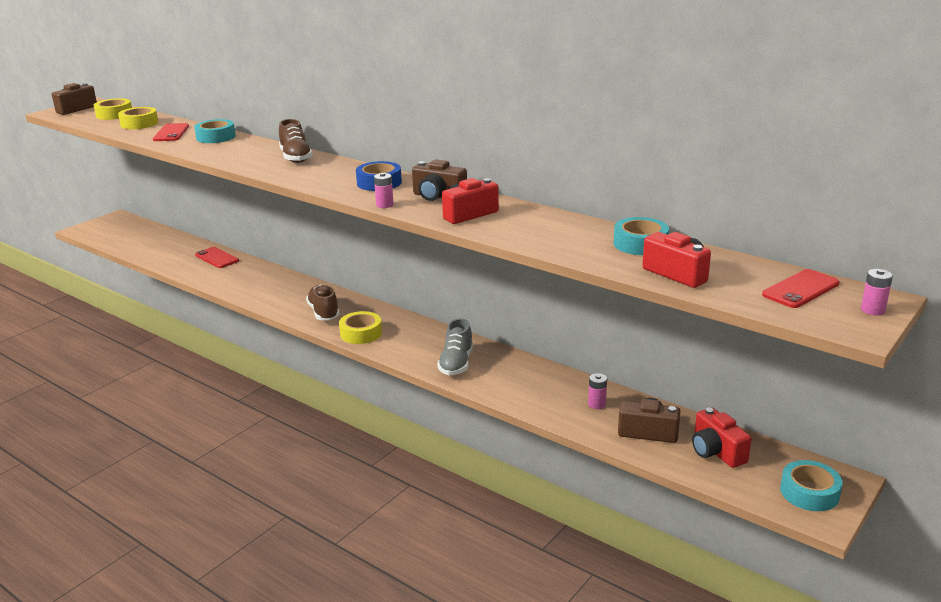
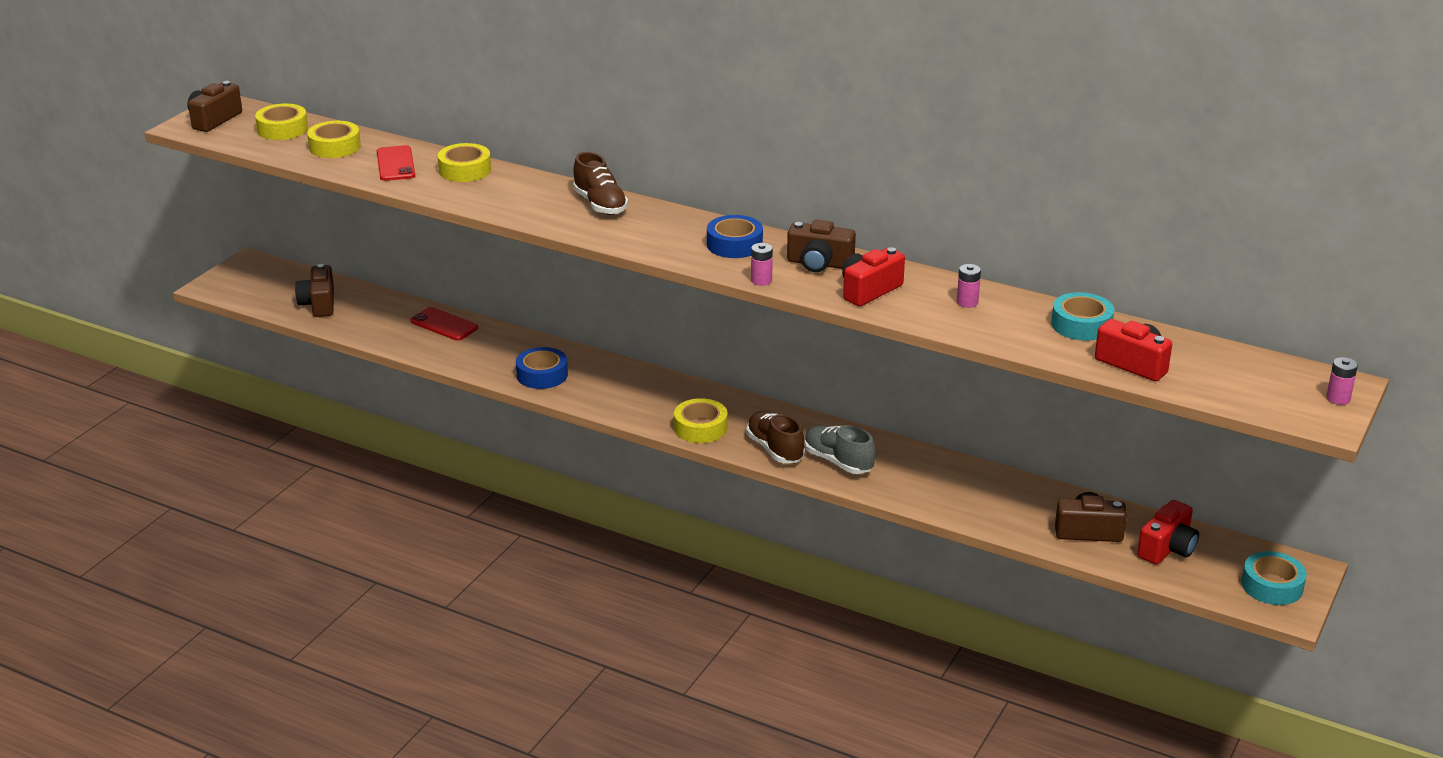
camera: 10 degrees left, 5 degrees up
(142, 242) = (319, 304): none -> brown camera
(216, 137) = (465, 170): turquoise tape -> yellow tape
(265, 292) = (542, 375): none -> blue tape
(324, 312) = (637, 401): brown shoe -> brown shoe (775, 449)
(456, 363) = (838, 461): grey shoe -> grey shoe turned 135 degrees clockwise
(597, 404) = (1021, 502): pink battery -> pink battery (967, 302)
(716, 452) = (1167, 548): red camera -> red camera turned 105 degrees counterclockwise
(800, 289) = (1263, 377): red phone -> none

